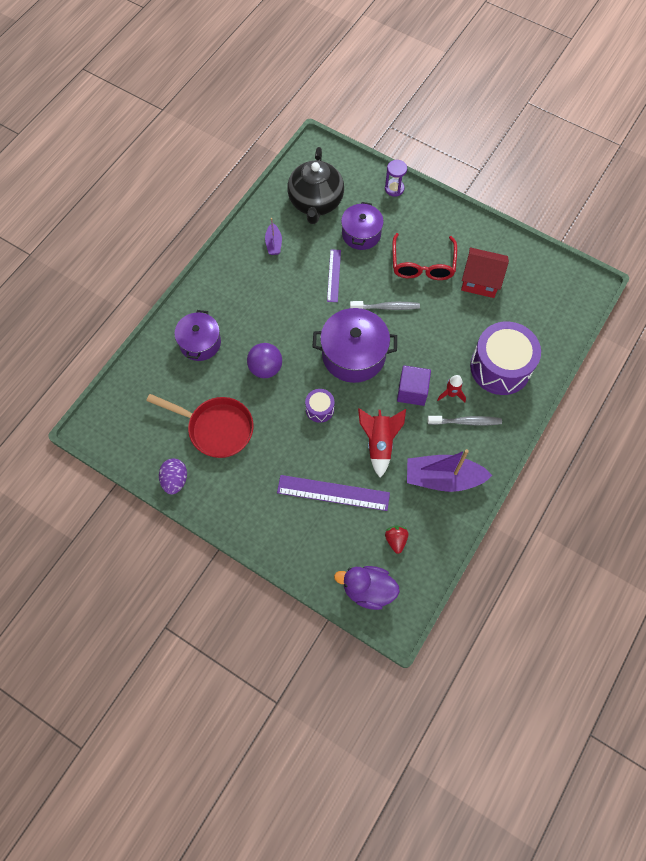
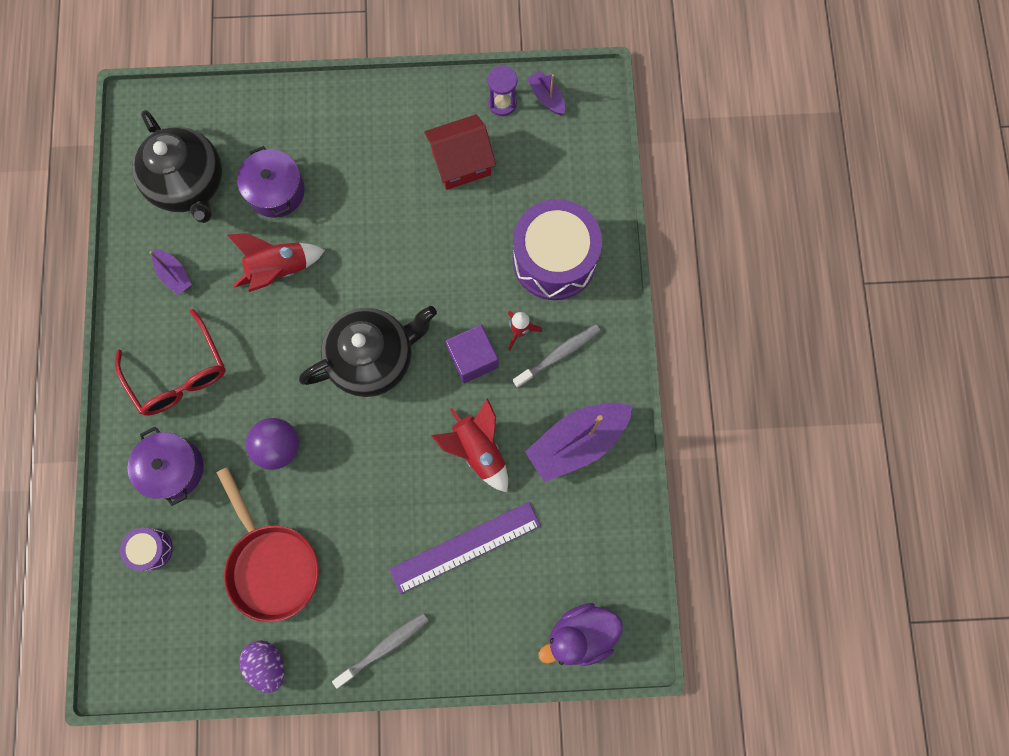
camera: 35 degrees left, 10 degrees up
(216, 428) = (271, 564): red pan -> red pan turned 75 degrees clockwise
(319, 409) = (379, 454): purple drum -> purple drum (151, 549)
(333, 275) = (279, 269): purple ruler -> red rocket
(353, 355) = (373, 358): purple pot -> black teapot
(386, 307) = (372, 270): grey toothbrush -> grey toothbrush (384, 648)
(394, 188) = (276, 103): purple hourglass -> purple hourglass (502, 103)
(396, 540) = (573, 553): red strawberry -> none
(422, 265) = (379, 185): red glasses -> red glasses (179, 374)
(558, 275) = (546, 97): none -> purple boat

